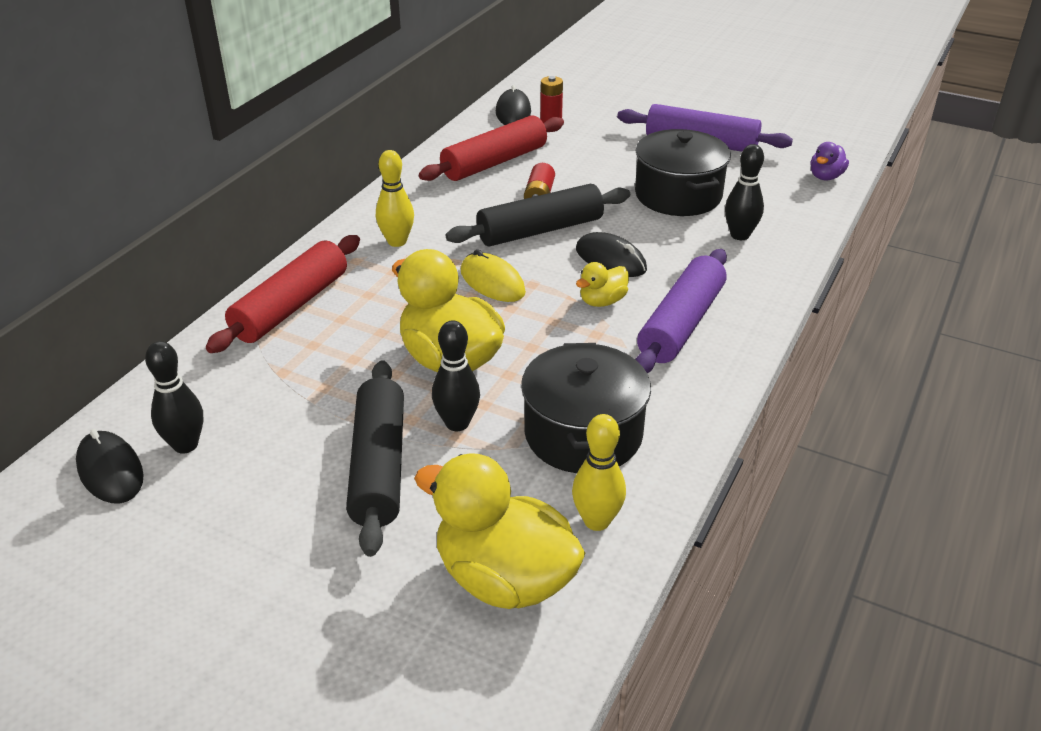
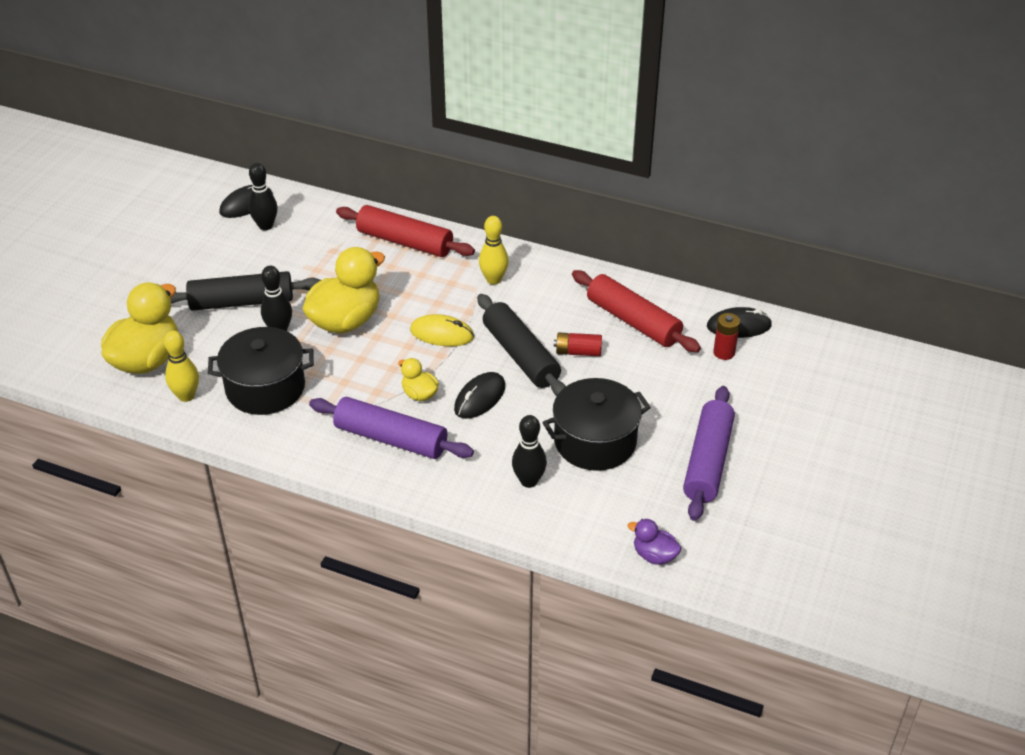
camera: 85 degrees right, 5 degrees up
(492, 282) = (442, 334): yellow mouse -> yellow mouse turned 60 degrees clockwise

